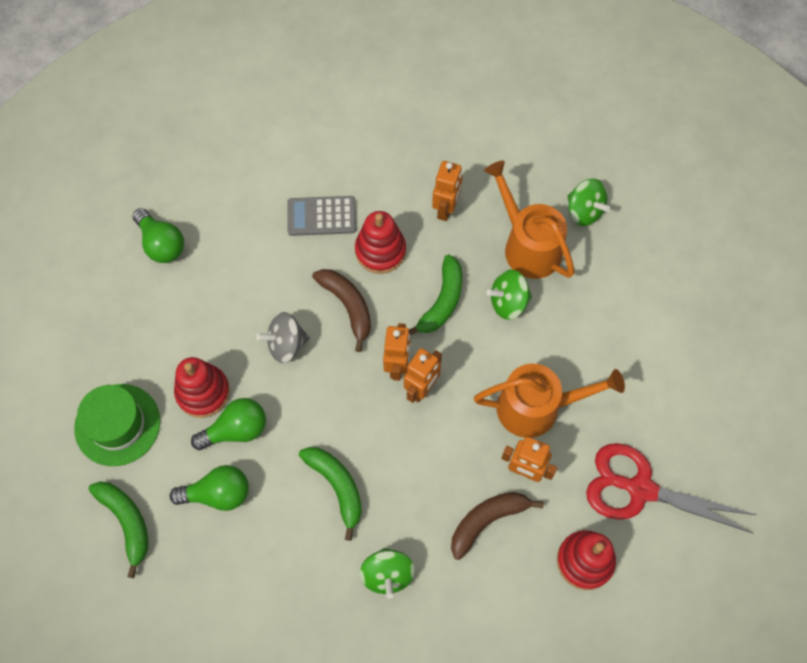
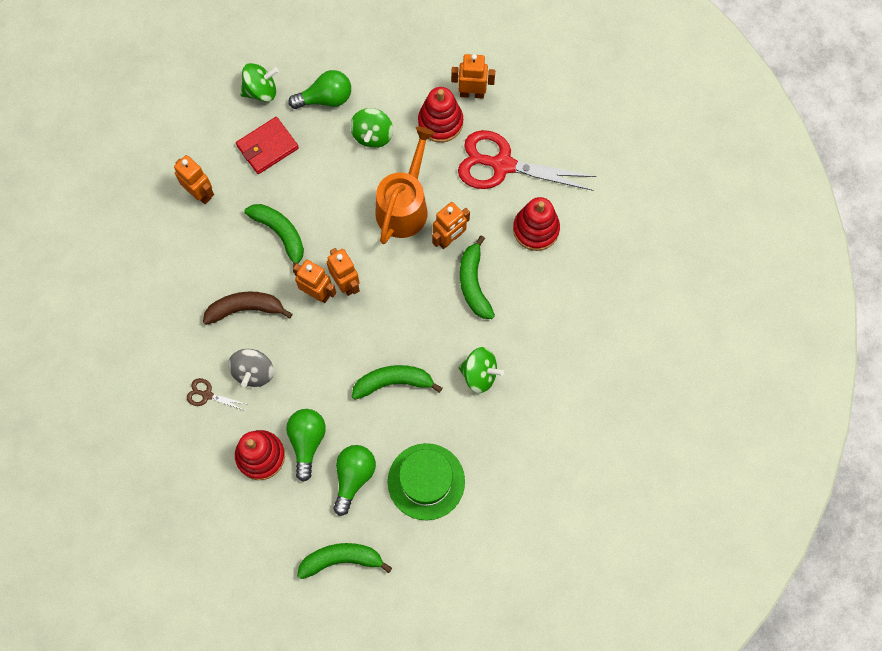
camera: 65 degrees left, 5 degrees up
(117, 424) = (253, 537): green hat -> green hat (426, 481)
(161, 244) = (104, 438): green light bulb -> green light bulb (325, 98)
(244, 313) = (207, 395): none -> brown scissors
(321, 216) = (152, 295): grey calculator -> none
(380, 251) = (210, 262): red stacking toy -> red stacking toy (440, 122)
(487, 521) = (474, 283): brown banana -> green banana
(508, 302) = (308, 185): green spinning top -> green spinning top (372, 135)
(528, 245) = (267, 147): orange watering can -> red wallet
(640, 489) = (502, 165): red scissors -> red scissors turned 60 degrees clockwise
(704, 418) = (472, 93): none -> orange robot

